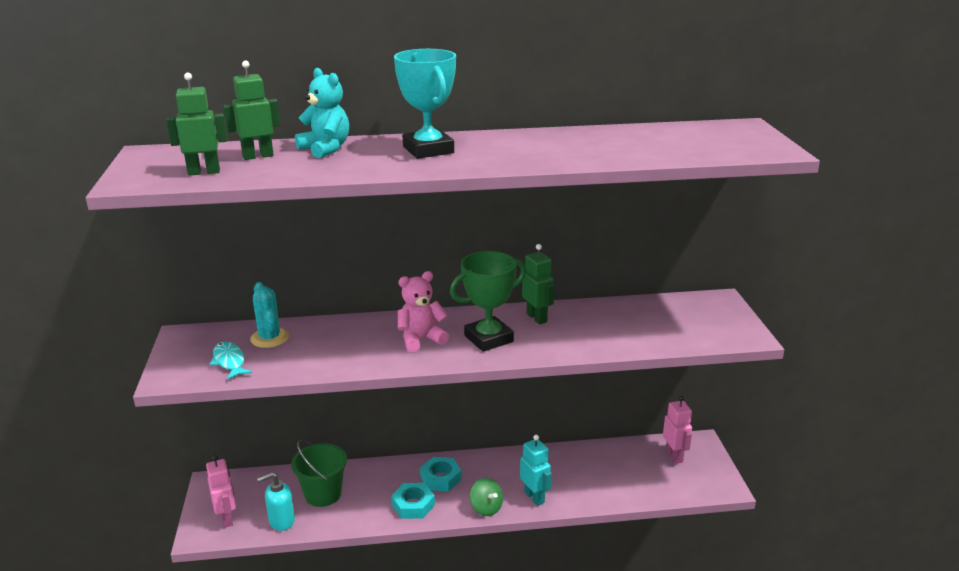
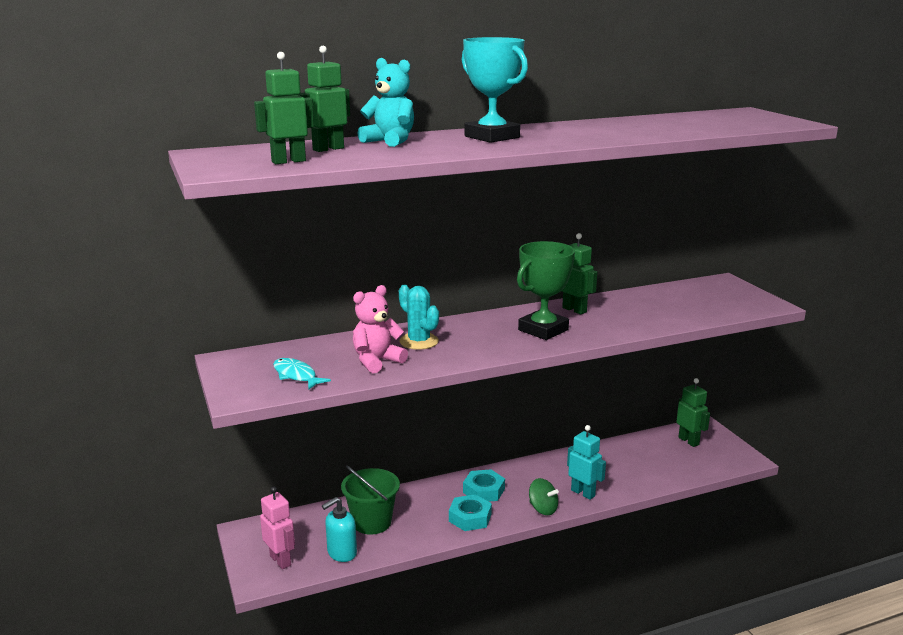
camera: 15 degrees left, 5 degrees down
(269, 338) = (323, 352): turquoise cactus -> turquoise cactus (419, 341)
(421, 339) = (478, 337): pink teddy bear -> pink teddy bear (377, 361)
(674, 456) = (689, 441): pink robot -> green robot

